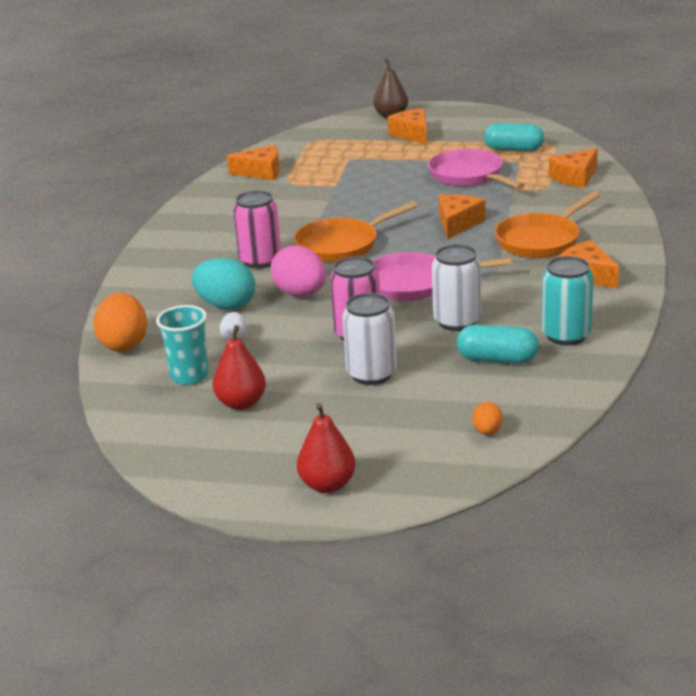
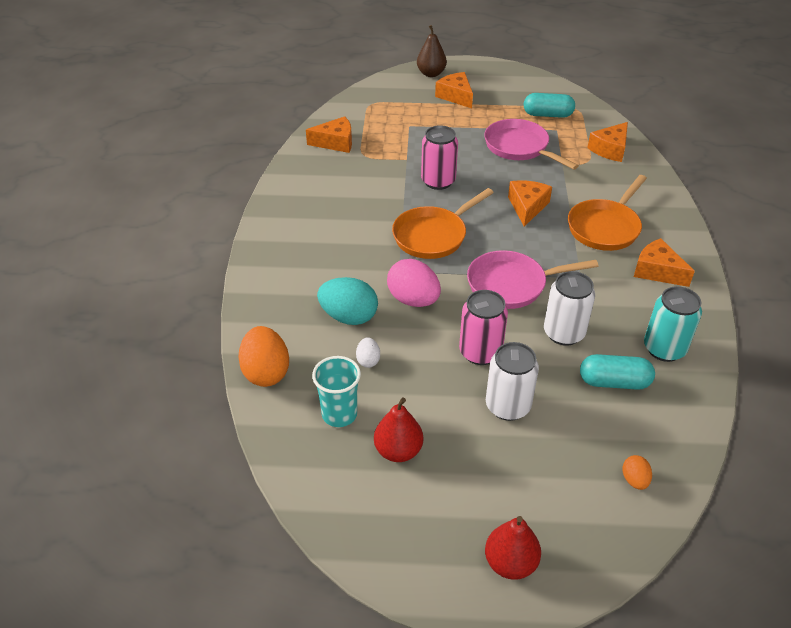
camera: 10 degrees left, 15 degrees up
(260, 260) = (365, 257): pink can -> pink can (438, 181)

